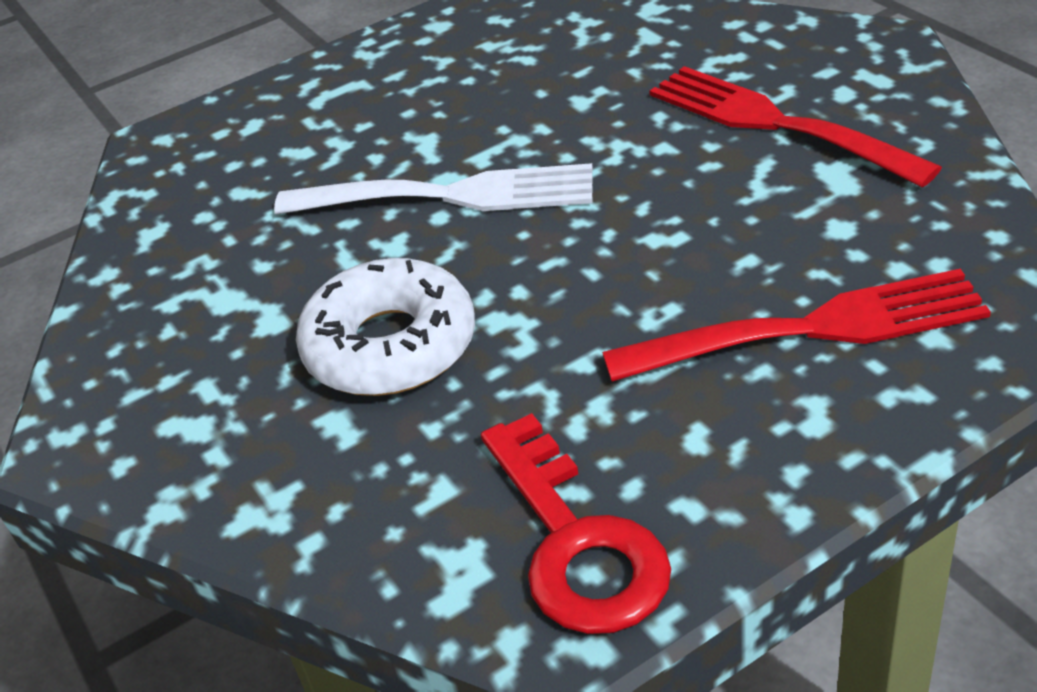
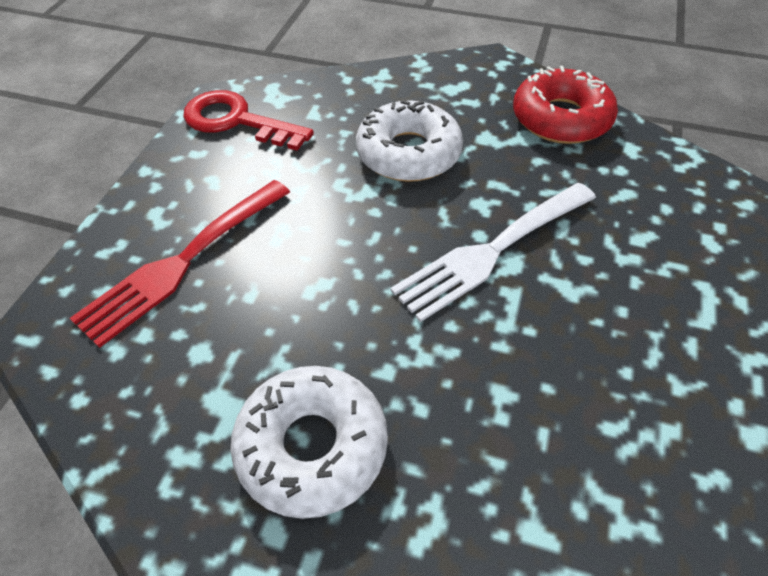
camera: 135 degrees right, 10 degrees up
(152, 302) = (561, 118): none -> red donut
(775, 123) = (312, 446): red fork -> white donut

